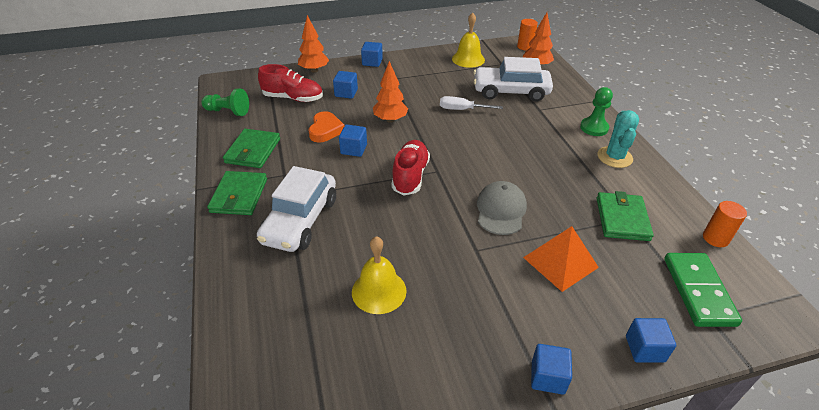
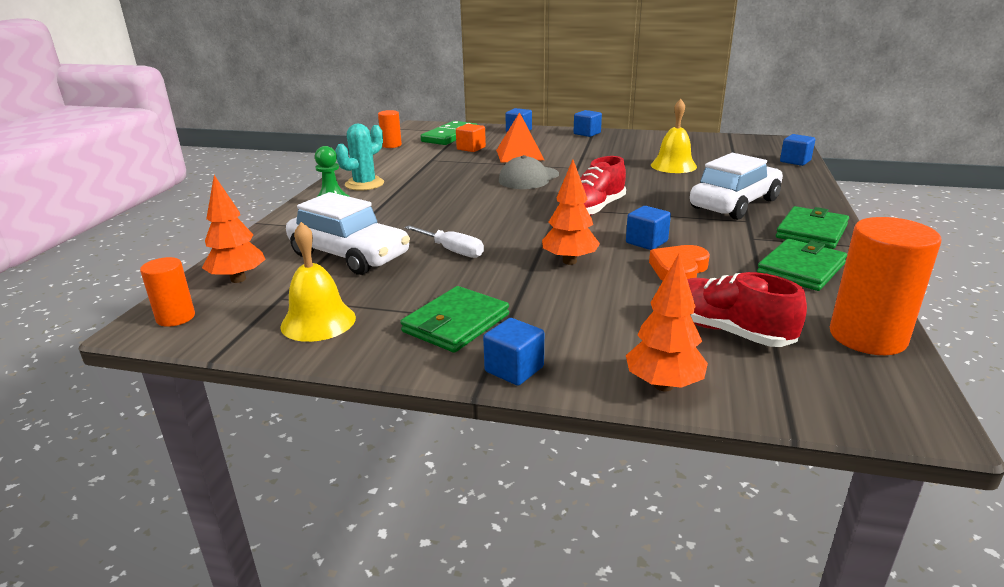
camera: 150 degrees left, 15 degrees down
(228, 111) = (867, 337): green pawn -> orange cylinder
(346, 93) = (615, 316): blue cube -> blue cube (795, 161)
(622, 219) = (436, 160): green wallet -> green wallet (456, 323)
(628, 261) = (471, 148): none -> orange cube

